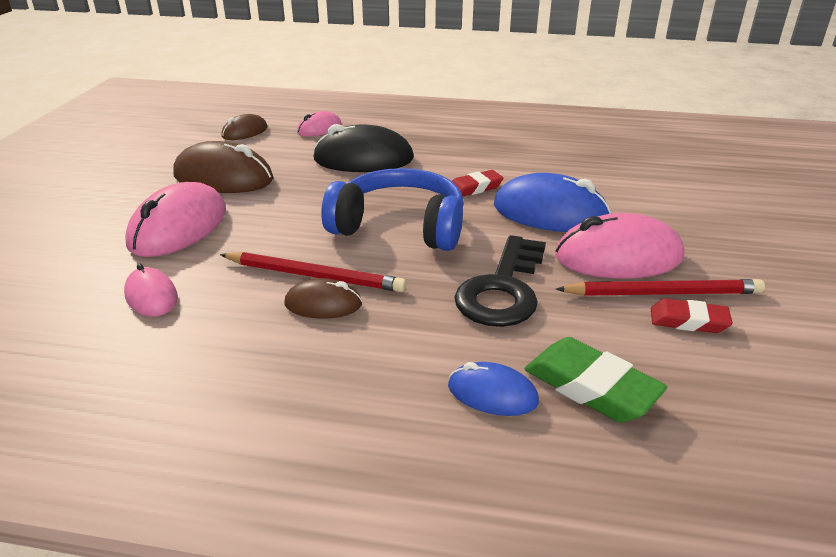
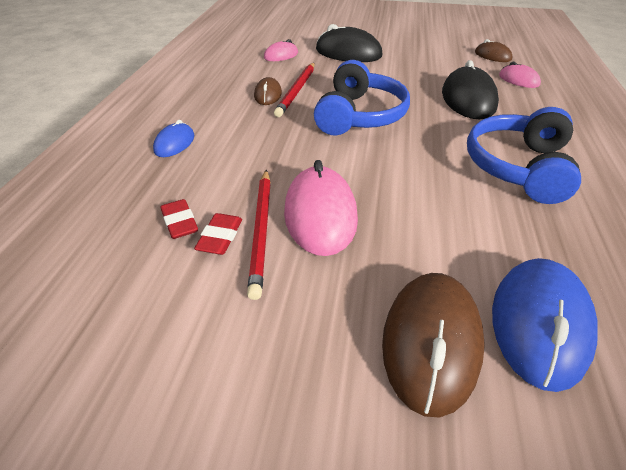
camera: 90 degrees right, 10 degrees up
(179, 227) = (348, 53): pink mouse -> black mouse
(223, 178) = (414, 57): brown mouse -> brown mouse (431, 342)
(475, 188) = (434, 148): red eraser -> red eraser (180, 222)
(503, 154) = (518, 167): none -> blue headphones
(503, 289) = (276, 153): black key -> none
(550, 213) = (396, 185): blue mouse -> blue mouse (539, 324)
(591, 387) = (165, 178): green eraser -> none

